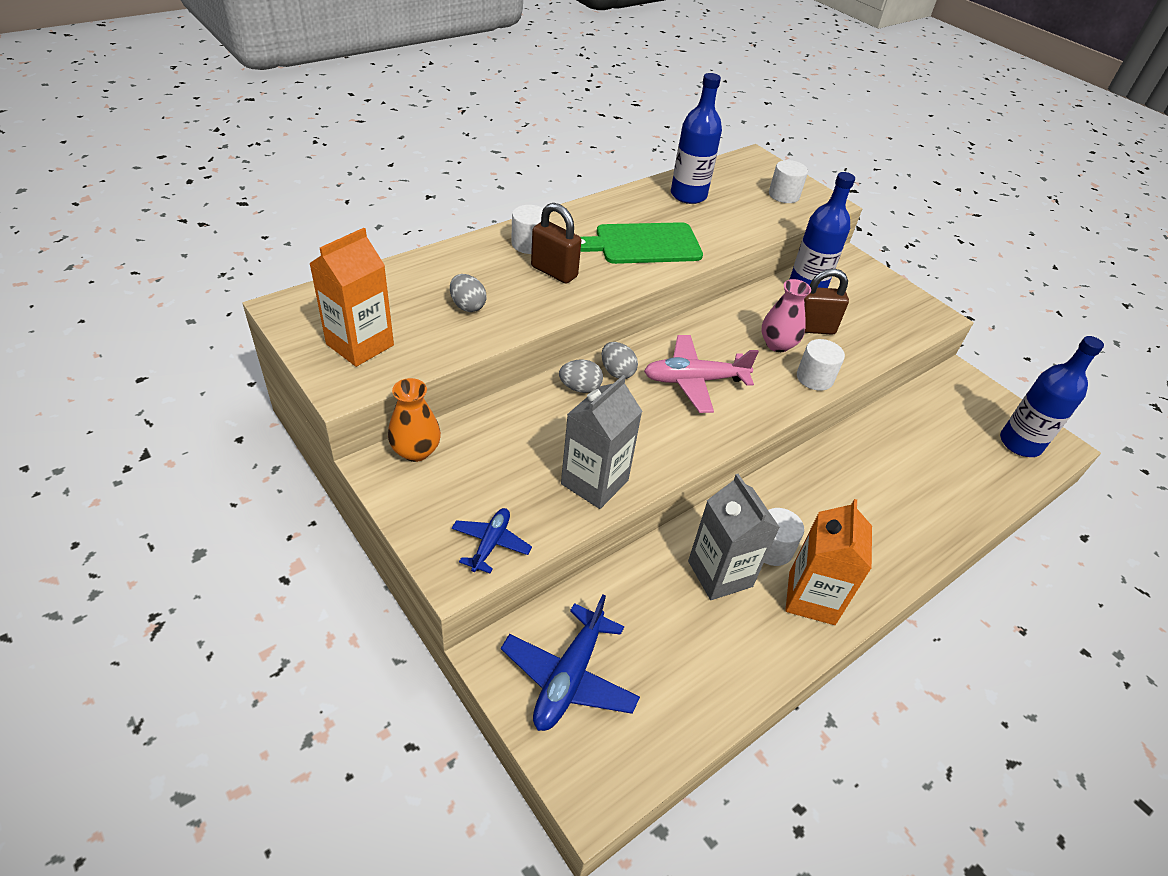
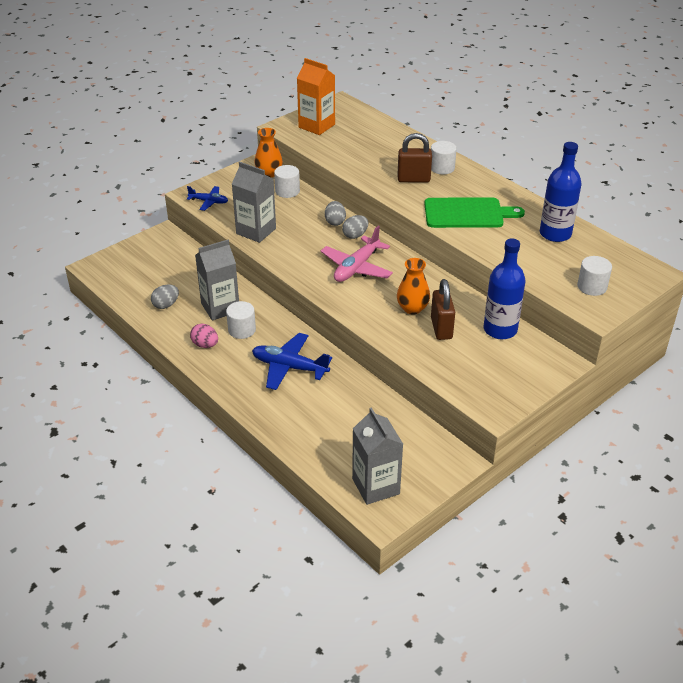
camera: 90 degrees right, 5 degrees down
(467, 306) = (363, 153): grey egg -> grey egg (166, 305)
(554, 272) = (413, 179): brown padlock -> brown padlock turned 60 degrees clockwise
(569, 677) = (153, 256): blue plane -> blue plane (289, 367)
(643, 244) = (467, 213): green cutting board -> green cutting board turned 105 degrees clockwise
(694, 380) = (356, 267): pink plane -> pink plane turned 135 degrees counterclockwise
(777, 344) = (412, 308): pink vase -> orange vase
(811, 598) = (205, 345): orange carton -> pink egg
(814, 378) = (378, 325): white cylinder -> white cylinder (287, 191)
(1020, 443) = (376, 486): blue bottle -> grey carton

